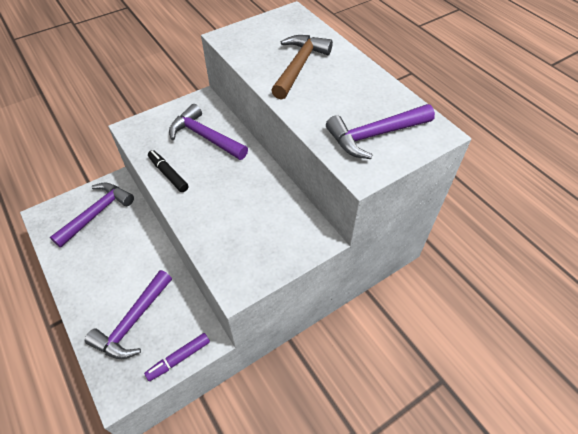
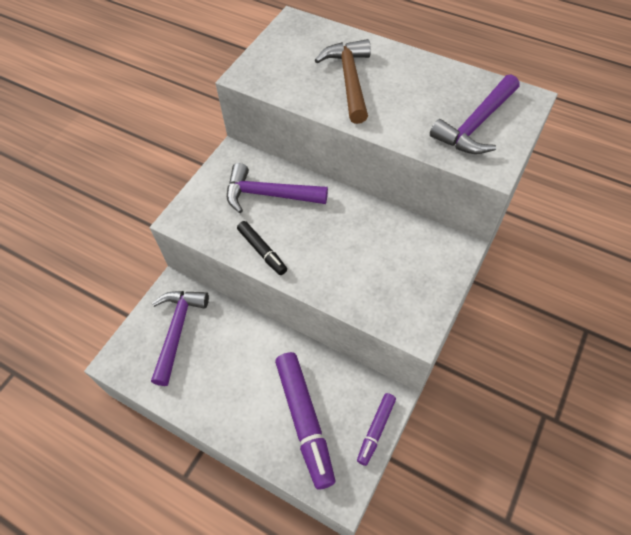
camera: 25 degrees left, 5 degrees up
(133, 322) = (304, 420): purple hammer -> purple marker
(168, 174) = (262, 251): black marker -> black marker turned 150 degrees counterclockwise

